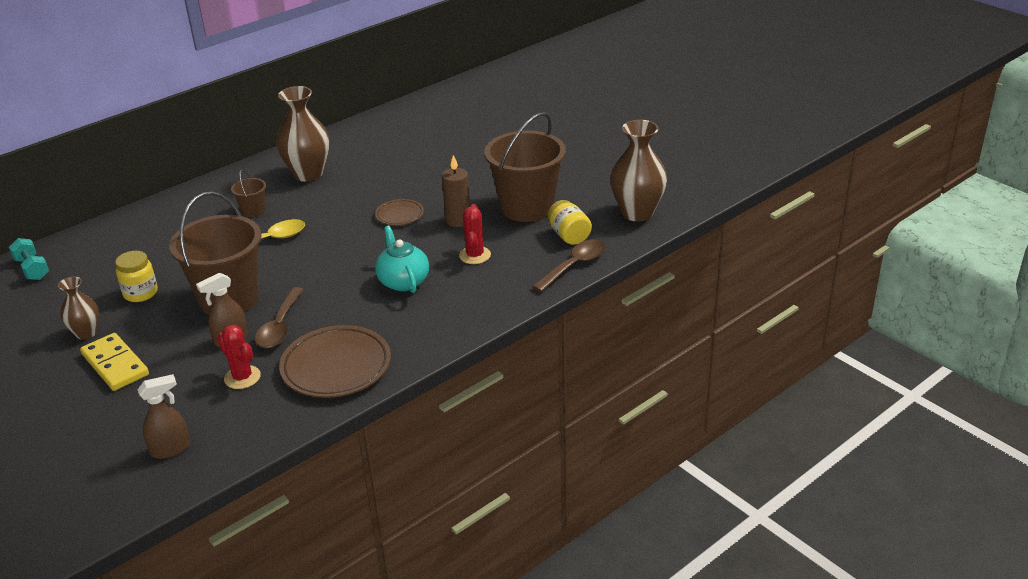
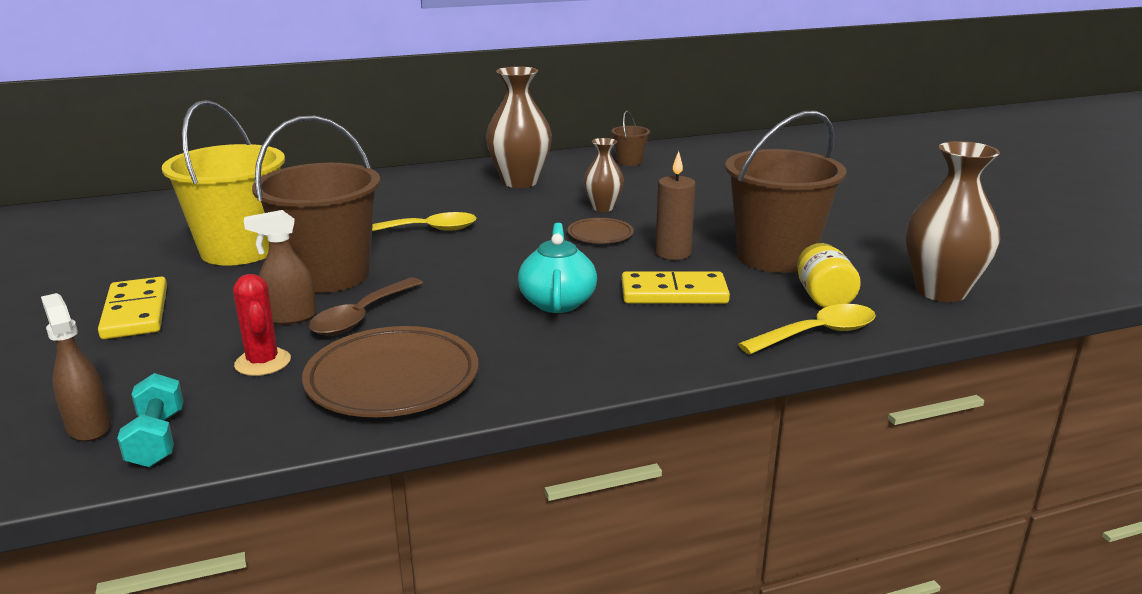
camera: 20 degrees right, 10 degrees down
(32, 269) = (158, 208): turquoise dumbbell -> turquoise dumbbell (157, 439)
(86, 333) = (142, 274): brown vase -> brown vase (603, 208)
(140, 293) = (239, 250): yellow jar -> yellow bucket
(171, 449) = (89, 427): brown spray bottle -> brown spray bottle turned 120 degrees counterclockwise
(253, 211) = (432, 202): brown bucket -> brown bucket (629, 162)
(475, 255) = (674, 293): red cactus -> yellow domino
(574, 265) = (817, 333): brown spoon -> yellow spoon

